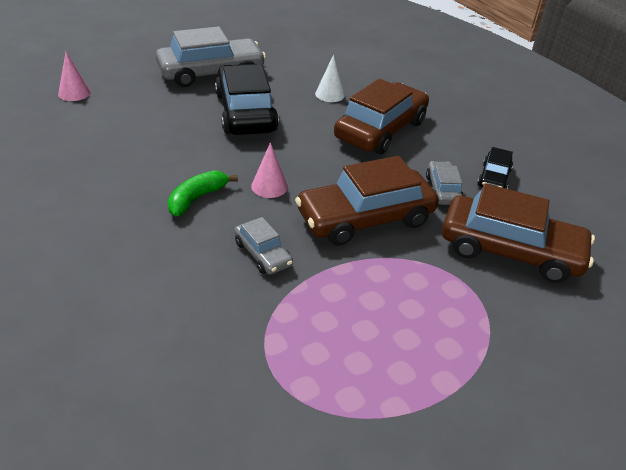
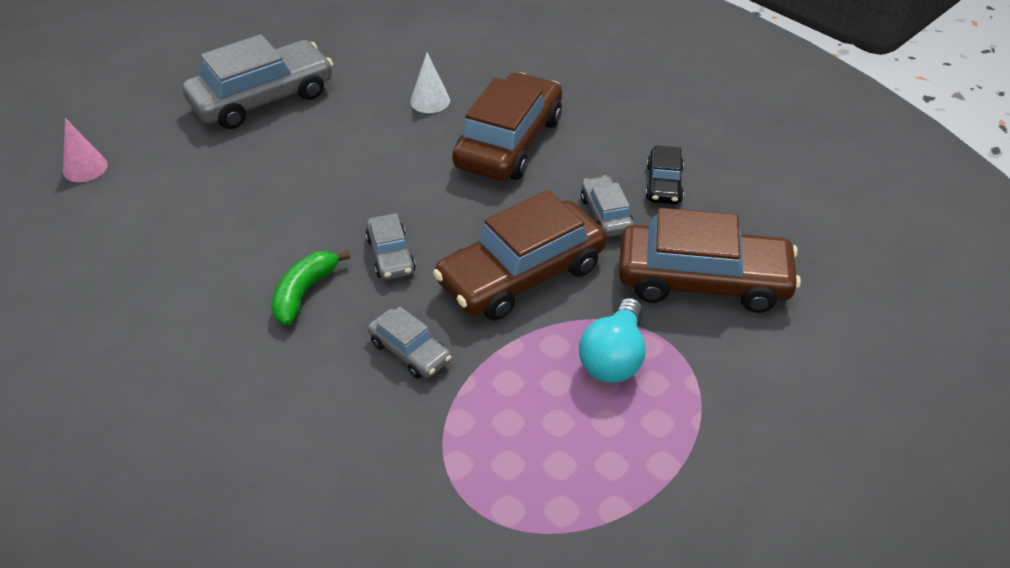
camera: 10 degrees left, 5 degrees up
(245, 112) = (327, 152): black car -> none
(269, 186) = (390, 255): pink cone -> grey car
(423, 291) = (614, 358): none -> turquoise light bulb

